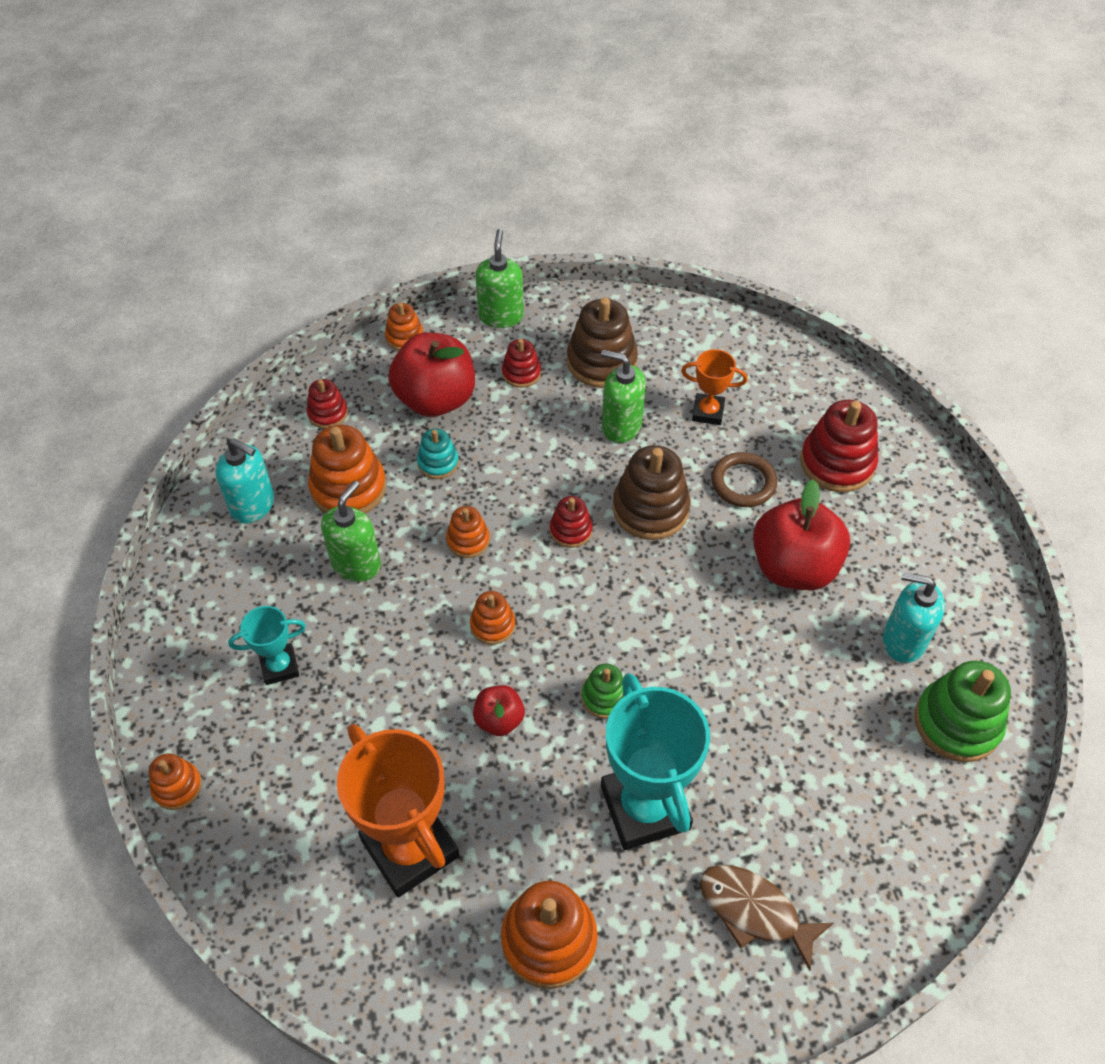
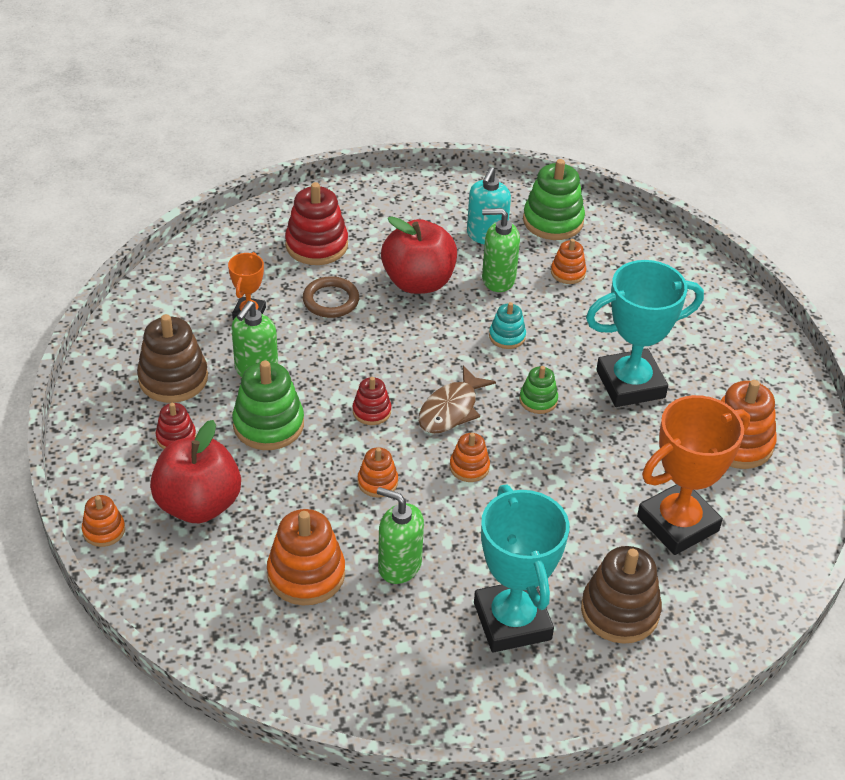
camera: 90 degrees left, 10 degrees down
(177, 787) = (638, 692): orange stacking toy -> orange stacking toy (568, 272)
(253, 505) = (320, 655): turquoise soap dispenser -> none
(279, 666) = (512, 621): turquoise trophy -> turquoise trophy, size x1.97
(328, 413) = (202, 595): red stacking toy -> none
(438, 463) = (282, 503): turquoise stacking toy -> turquoise stacking toy (507, 336)
(499, 720) = (561, 465): red apple -> none
(501, 316) = (91, 450): green soap dispenser -> green soap dispenser (498, 279)
(544, 443) = (268, 424): none -> green stacking toy
(650, 509) = (353, 359): brown stacking toy -> brown stacking toy (620, 611)
(754, 911) = (701, 335): brown fish -> brown fish (451, 409)

